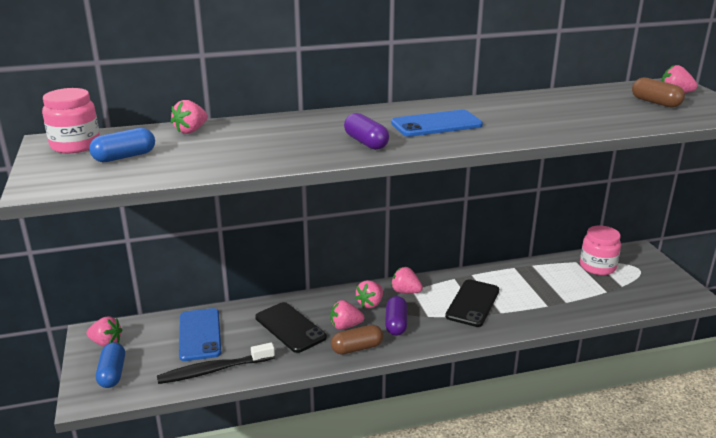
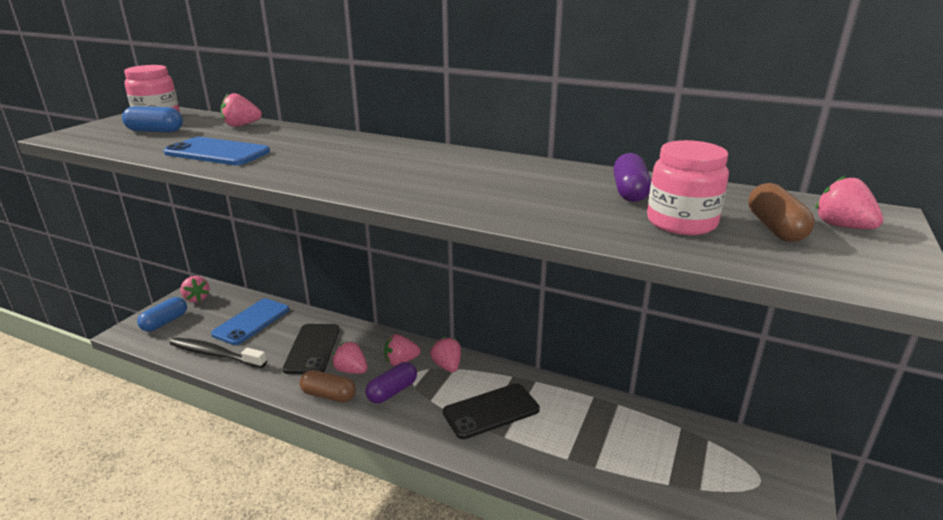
camera: 40 degrees right, 0 degrees up
(366, 142) = (323, 170): purple capsule -> purple capsule (629, 192)
(436, 124) = (428, 173): blue phone -> blue phone (217, 152)
(597, 267) = (700, 448): pink jar -> pink jar (681, 222)

